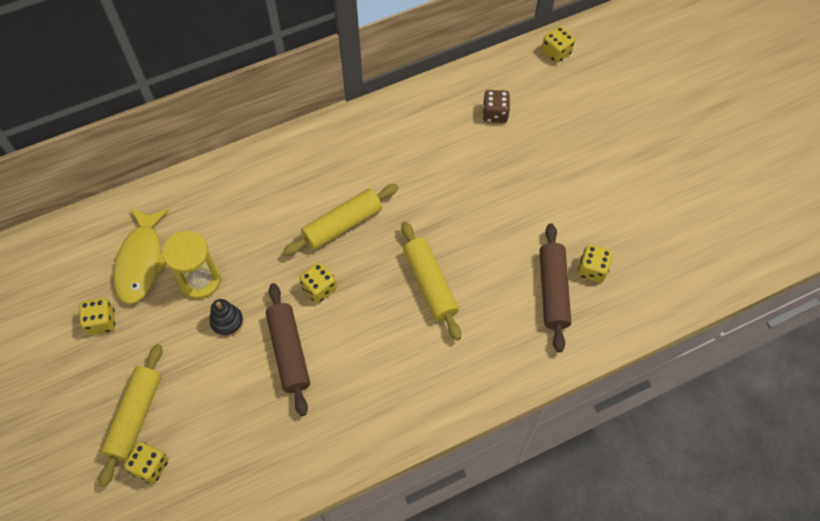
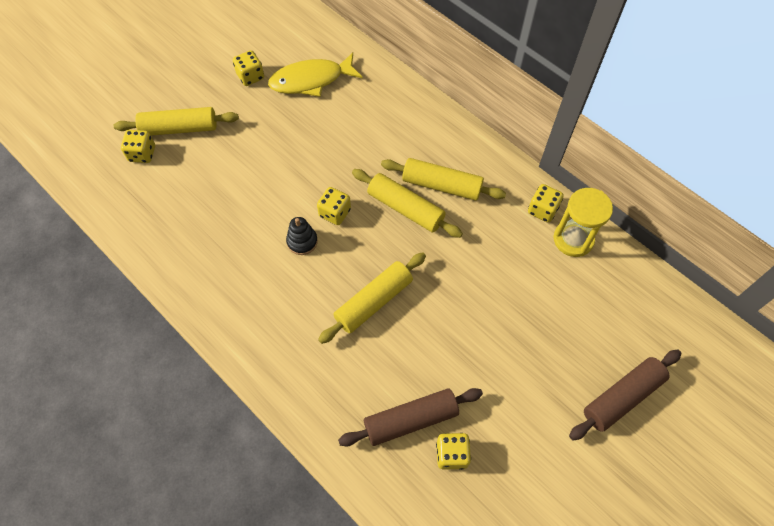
camera: 70 degrees right, 0 degrees up
(200, 280) = (309, 125): yellow hourglass -> yellow hourglass (573, 239)
(227, 322) = (279, 157): black stacking toy -> black stacking toy (302, 241)
(289, 352) = (267, 211): brown rolling pin -> brown rolling pin (622, 397)
(331, 186) = (441, 185): none -> yellow rolling pin
(495, 114) = (594, 300): brown dice -> none
(556, 53) = (709, 338): yellow dice -> yellow dice (542, 210)

